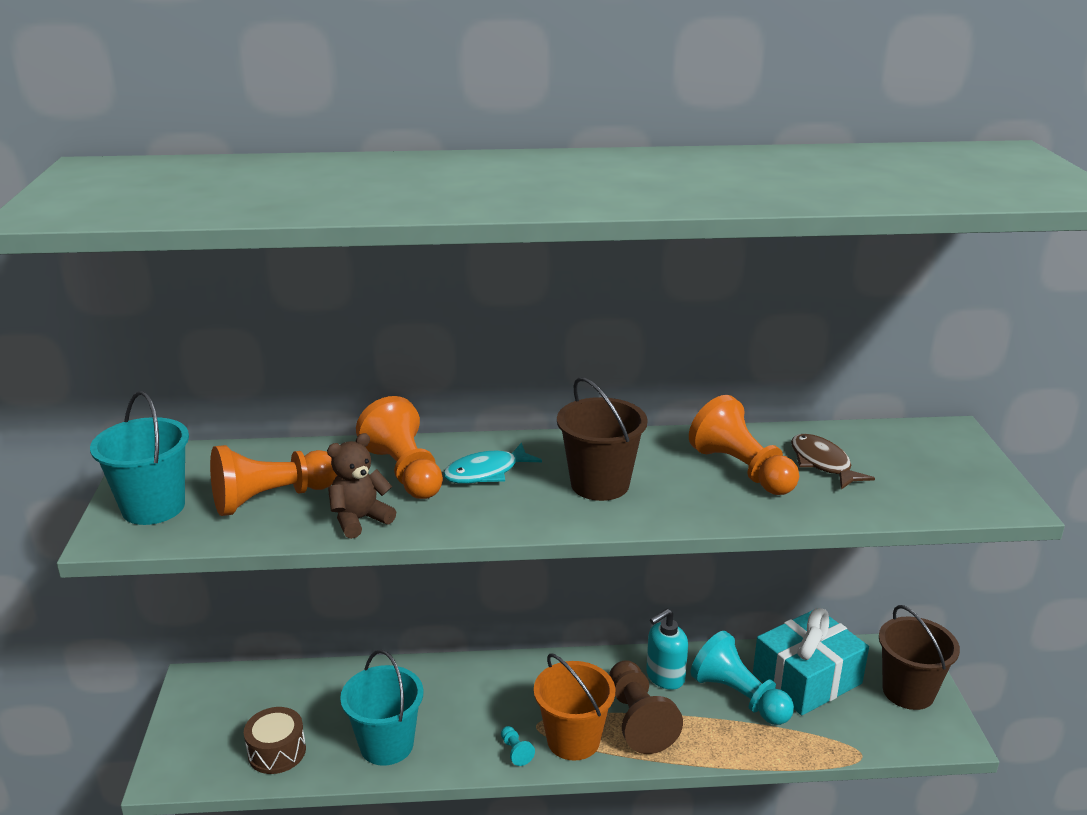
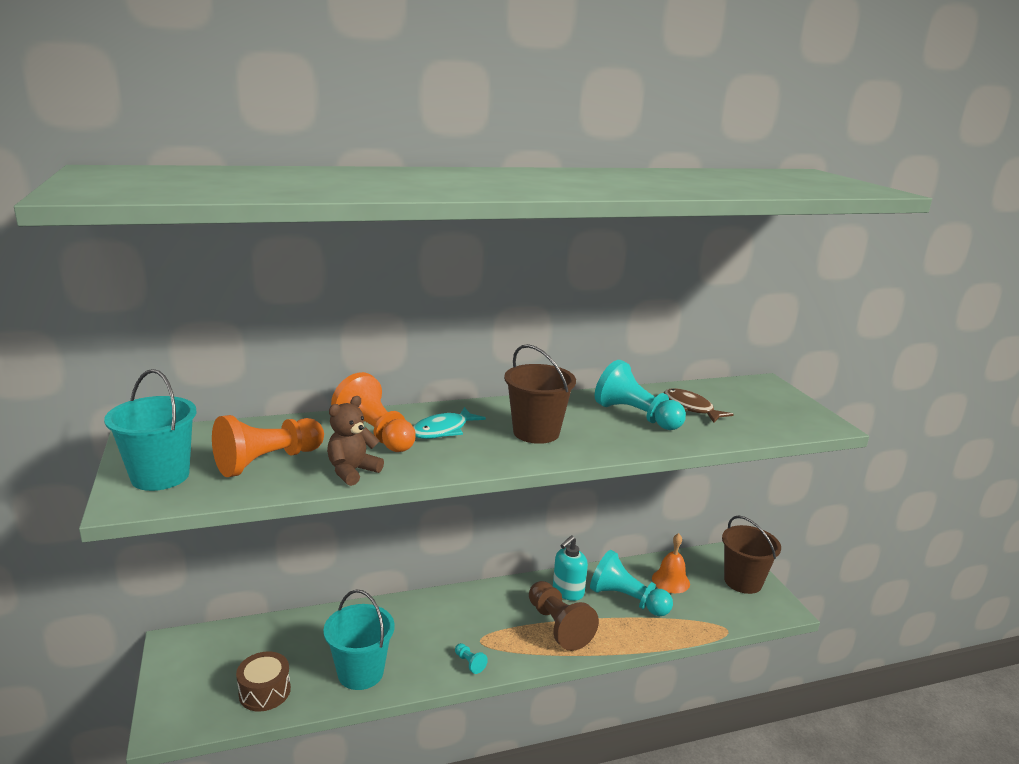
camera: 15 degrees left, 5 degrees down
(573, 740) = (513, 648): orange bucket -> none
(742, 470) = (636, 416): orange pawn -> turquoise pawn
(807, 679) = (670, 581): turquoise gift -> orange bell

